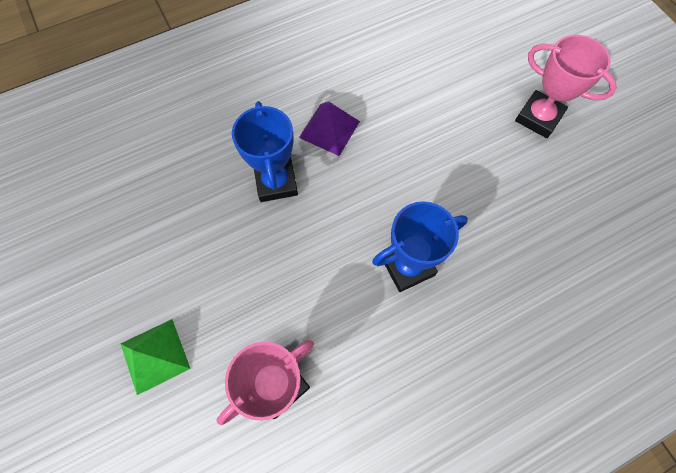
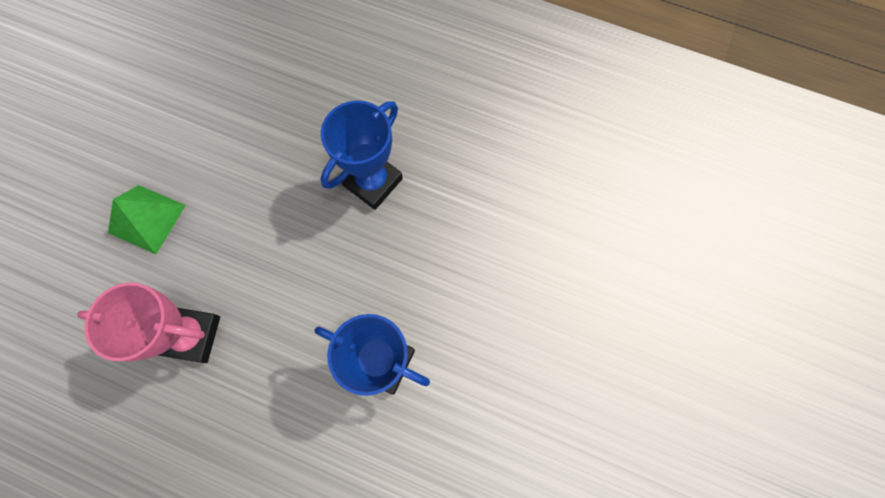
camera: 50 degrees right, 5 degrees up
(329, 129) = (466, 182): purple pyramid -> none
(538, 117) = (664, 372): pink trophy -> none

